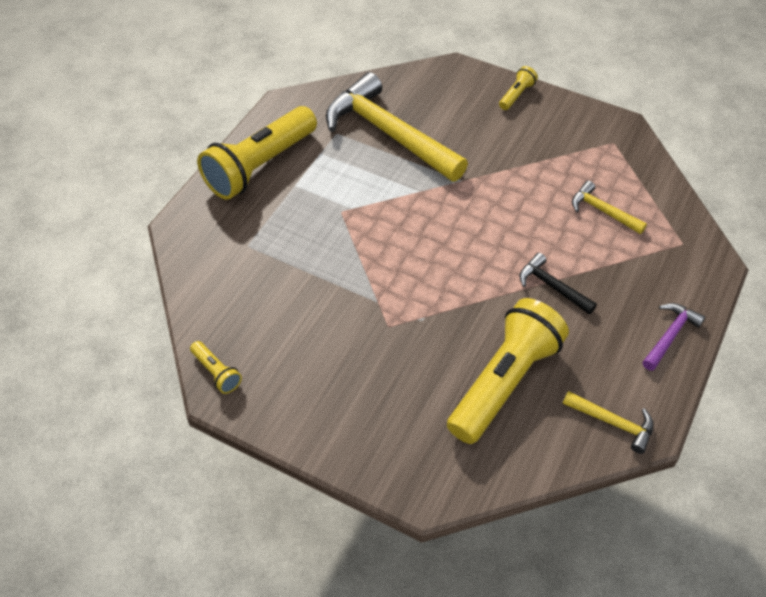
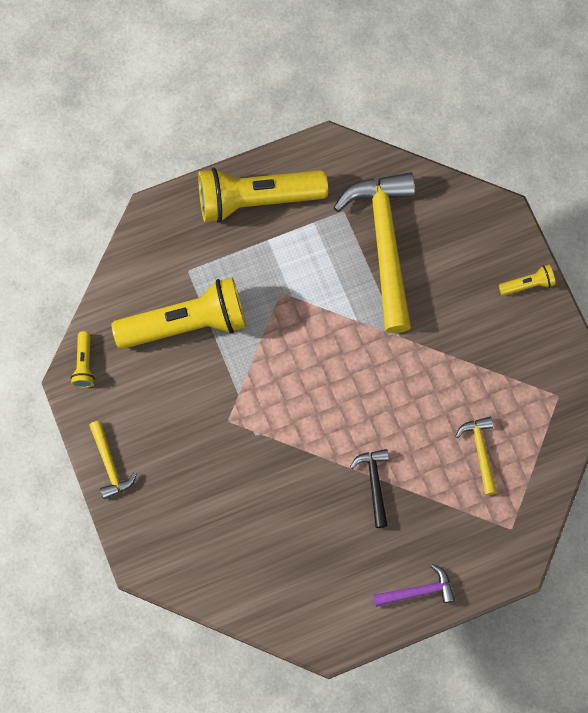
camera: 40 degrees right, 20 degrees up
(504, 381) = (267, 528): yellow flashlight -> yellow flashlight (186, 323)
(613, 423) = (309, 618): yellow hammer -> yellow hammer (110, 464)

